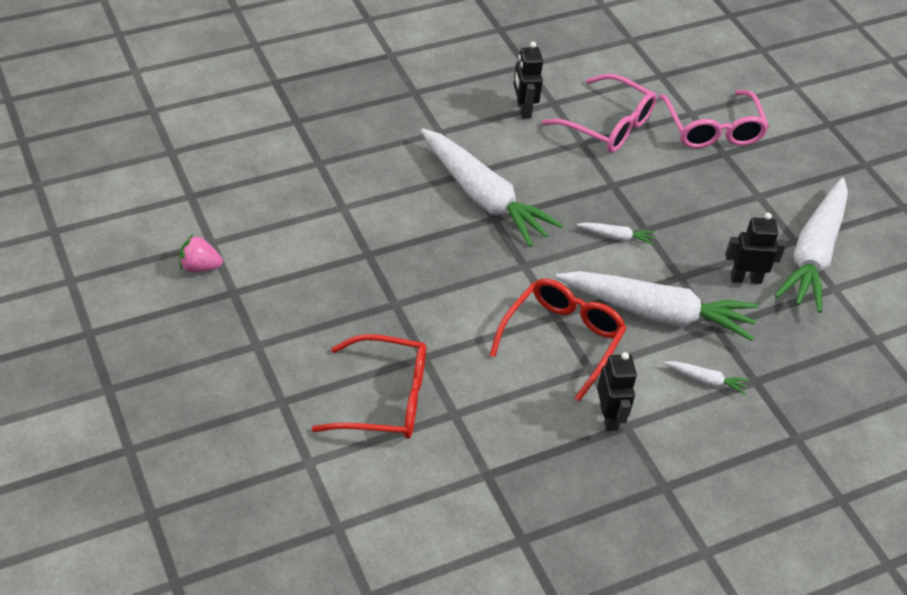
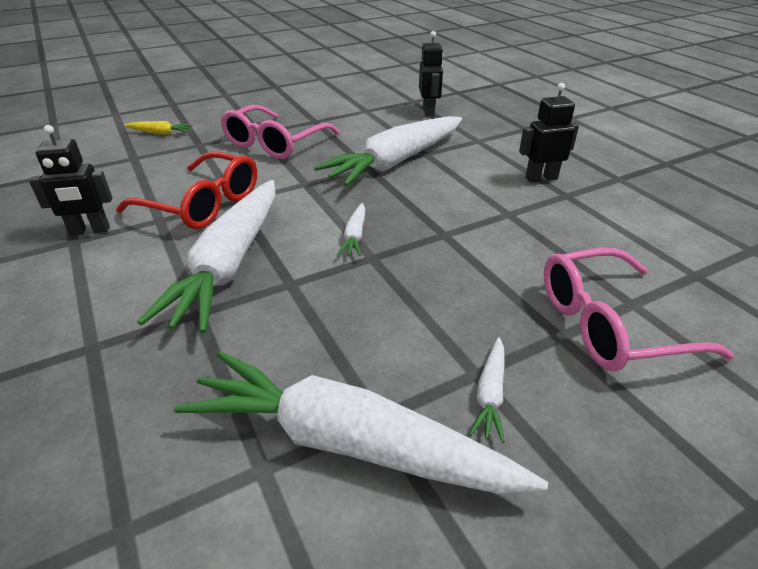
camera: 90 degrees right, 10 degrees down
(200, 267) = (298, 77): pink strawberry -> none
(385, 399) = (160, 133): red glasses -> yellow carrot
(608, 125) = (553, 231): pink glasses -> pink glasses (275, 143)
(706, 380) = (110, 300): white carrot -> white carrot (490, 394)
(745, 279) = (286, 347): black robot -> black robot (428, 112)

